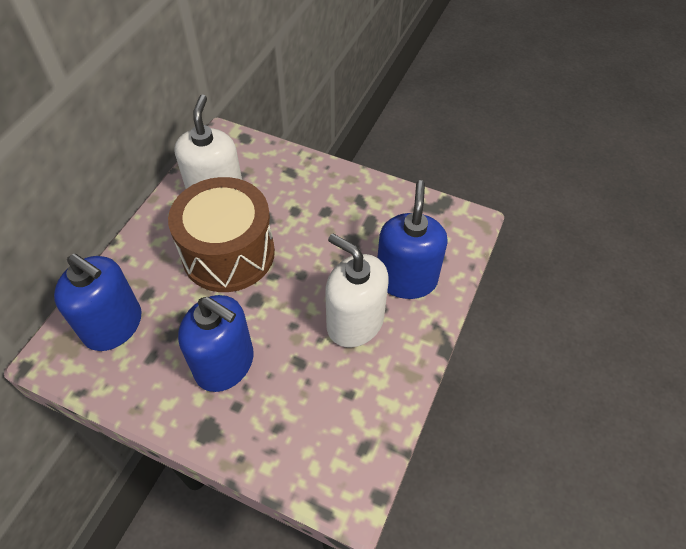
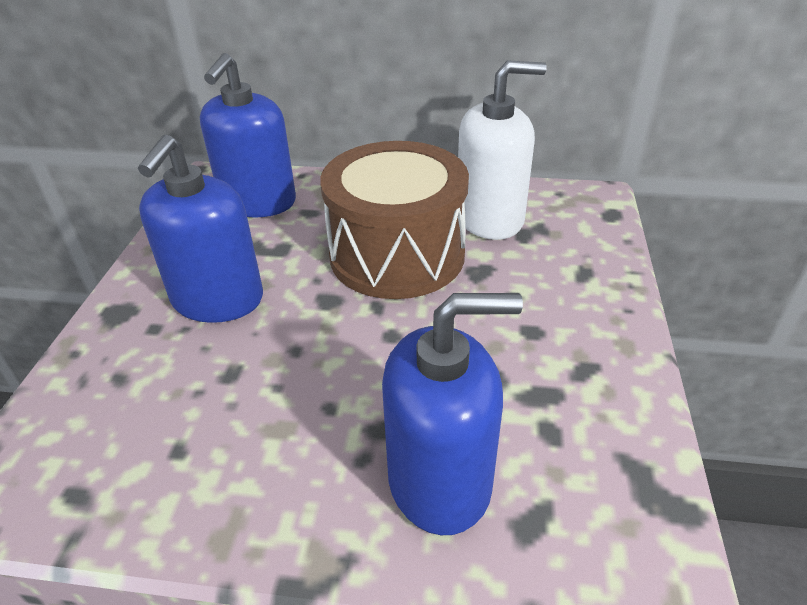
camera: 75 degrees right, 15 degrees down
(355, 322) = (319, 423): white soap dispenser -> none

